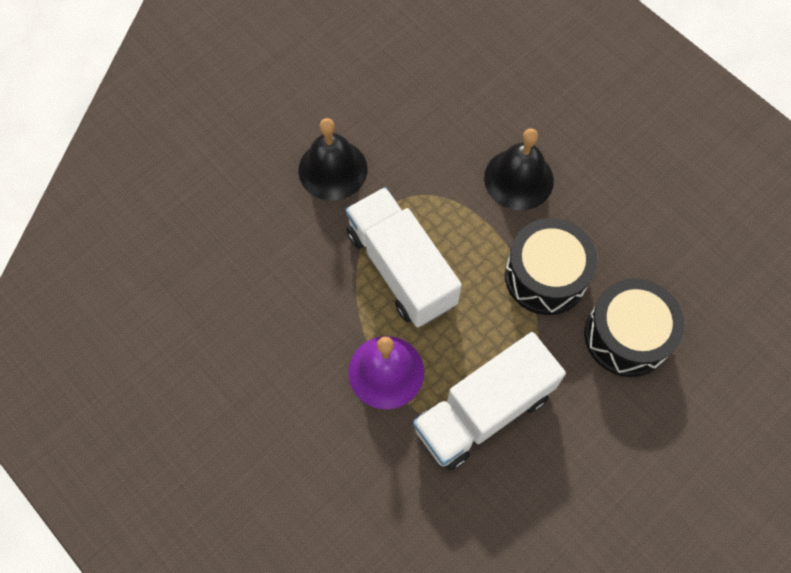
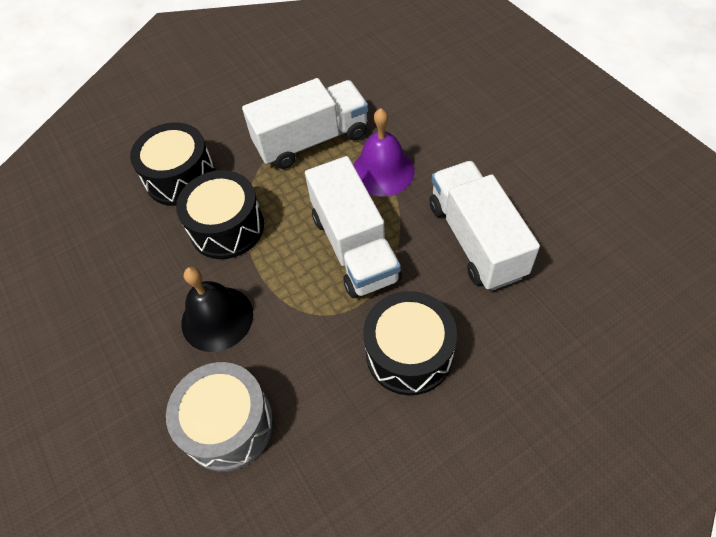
camera: 165 degrees left, 10 degrees down
(274, 292) = (476, 240): none -> white truck
(333, 169) = (409, 353): black bell -> black drum
(476, 95) = (228, 425): none -> grey drum

